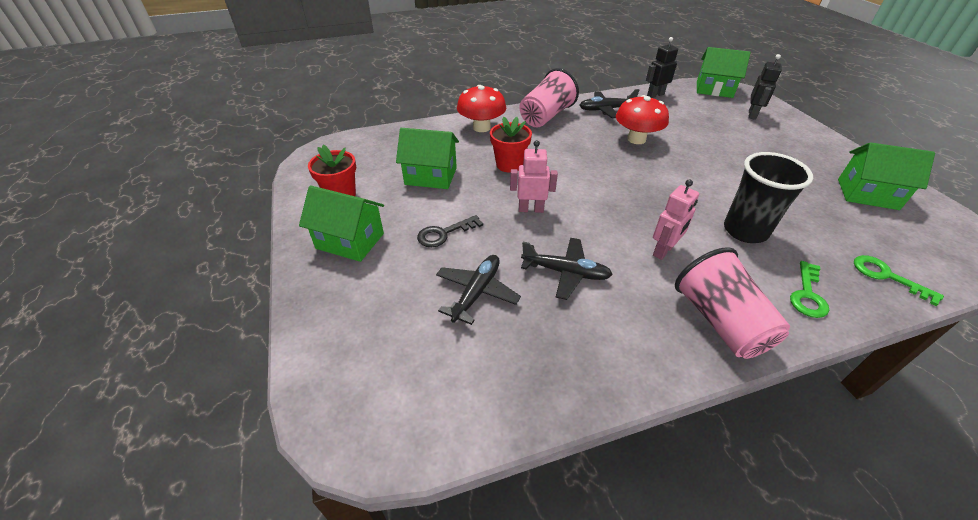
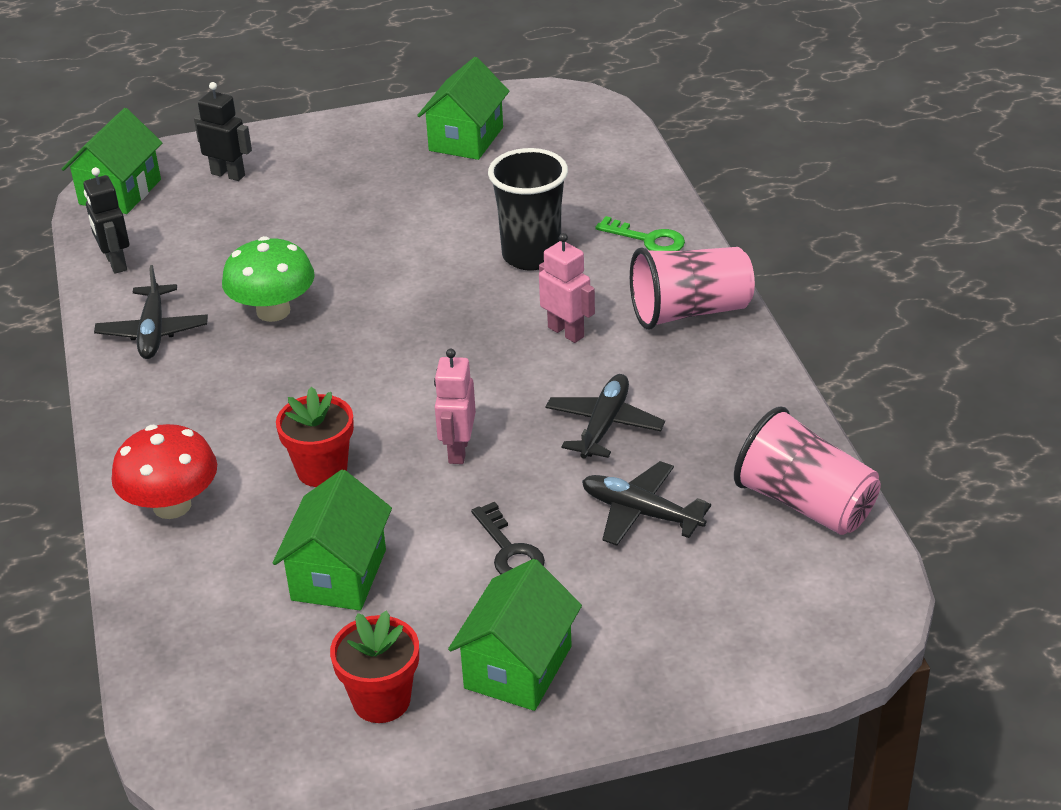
camera: 85 degrees left, 5 degrees down
(546, 116) = (154, 412): pink cup -> pink cup (805, 503)
(636, 139) = (273, 311): red mushroom -> green mushroom
(886, 276) = (620, 177): green key -> none

